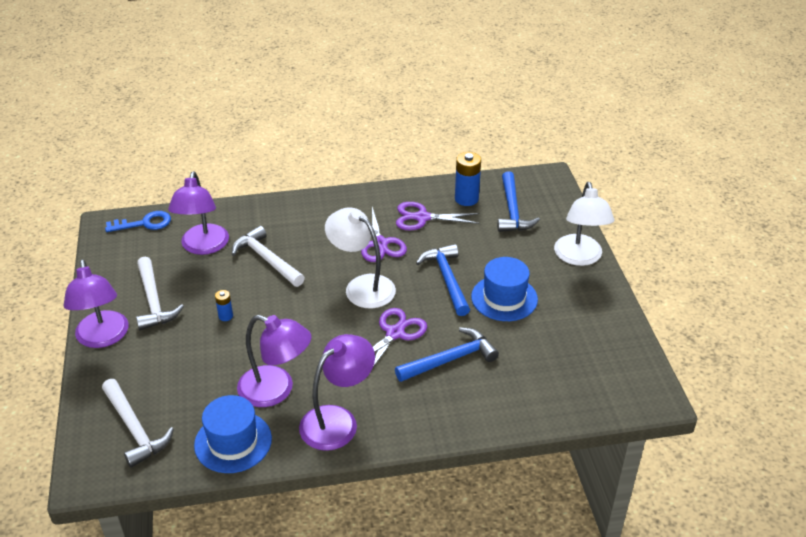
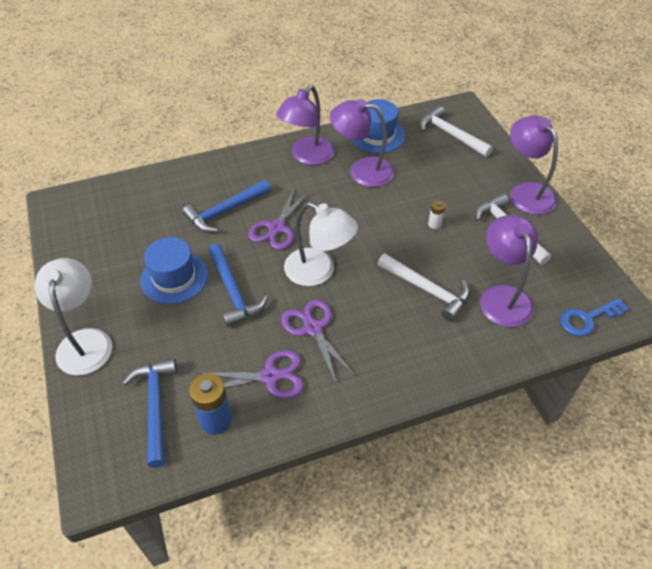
camera: 170 degrees right, 10 degrees up
(225, 316) = (434, 224): blue battery -> white battery

